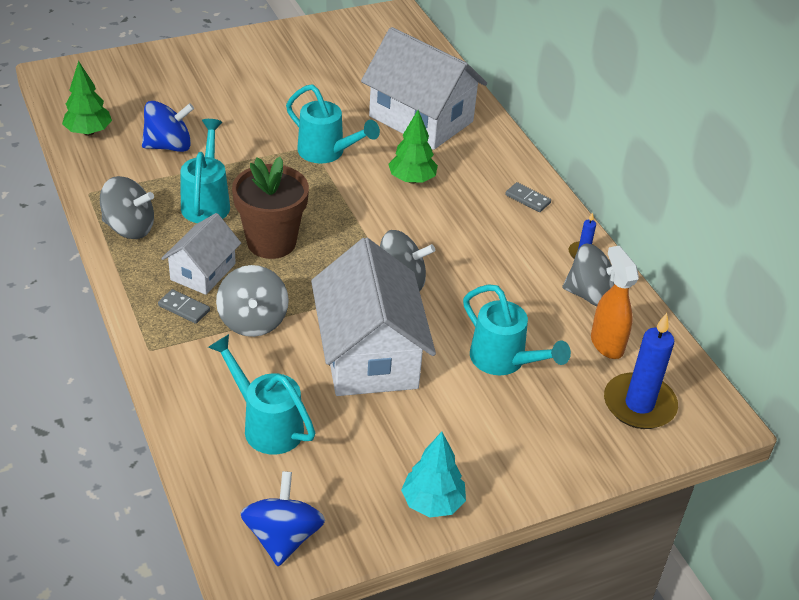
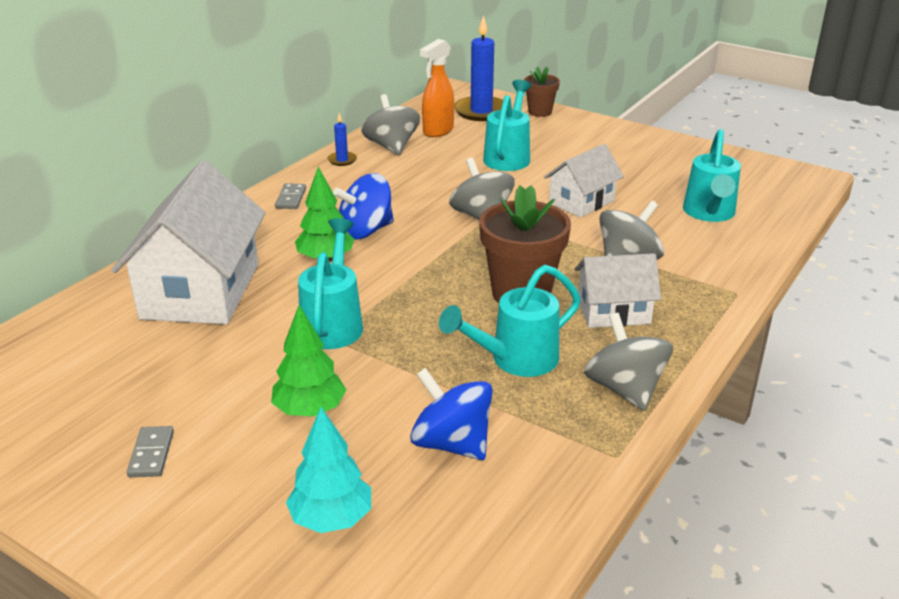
camera: 120 degrees left, 10 degrees down
(88, 132) = (507, 539): green tree -> green tree (310, 410)
(184, 308) = (669, 299): grey domino -> grey domino (151, 454)
(283, 537) = (772, 176): blue spinning top -> blue spinning top (366, 231)
(369, 355) = (581, 202): white house -> white house, size x0.55
(432, 503) = (664, 144): turquoise tree -> turquoise tree (331, 519)
(603, 453) = (540, 112): none -> brown flower pot

